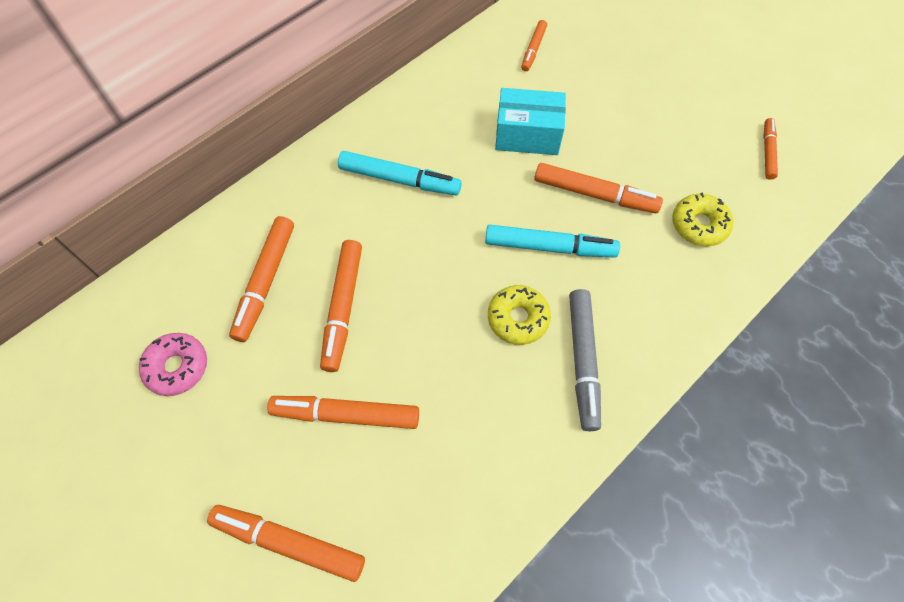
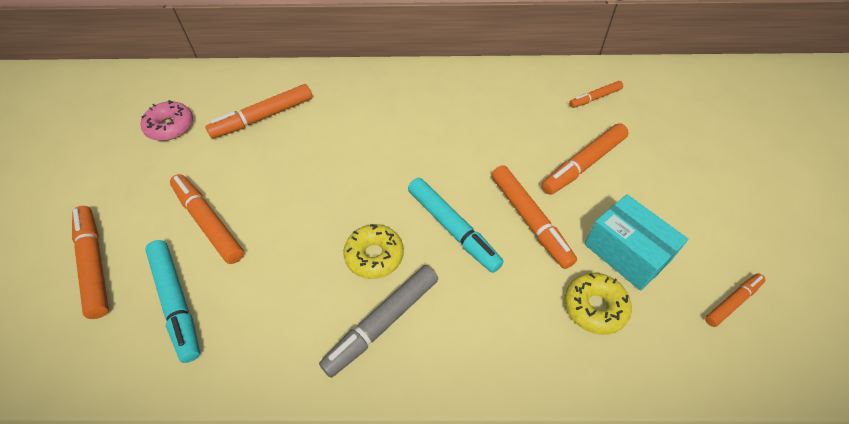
camera: 45 degrees right, 10 degrees down
(343, 308) = (282, 162): orange marker -> orange marker (583, 164)
(399, 180) = (404, 116): turquoise marker -> turquoise marker (176, 302)
(527, 135) = (524, 147): turquoise box -> turquoise box (626, 253)

